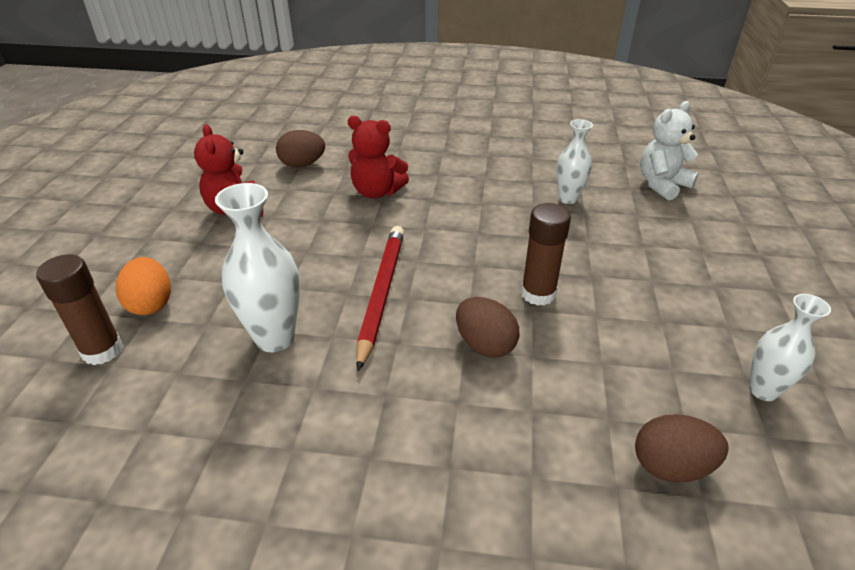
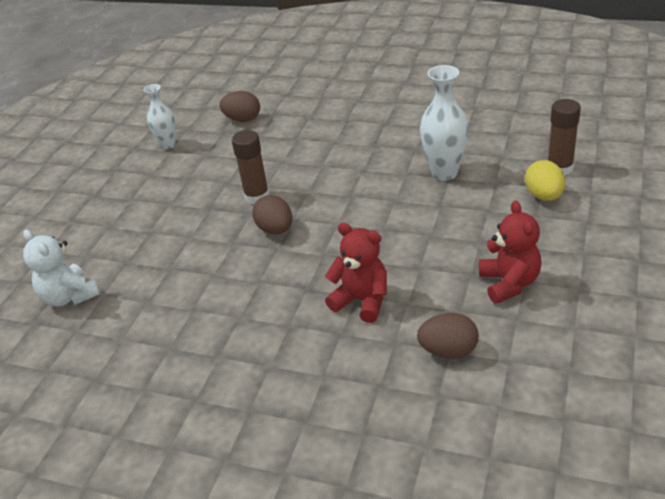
camera: 165 degrees left, 0 degrees up
(151, 304) = (544, 196): orange egg -> yellow egg
(381, 293) = (369, 199): red pencil -> none
(485, 345) = (308, 167): brown egg -> brown egg (275, 229)
(568, 199) = (174, 283): white vase -> none
(662, 185) = (69, 296): white teddy bear -> white teddy bear turned 75 degrees clockwise

